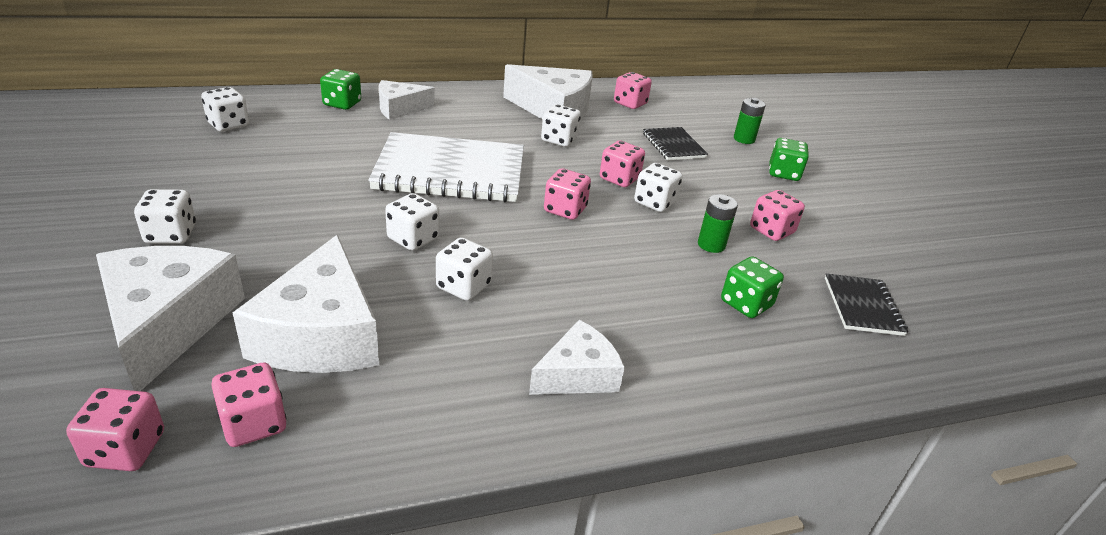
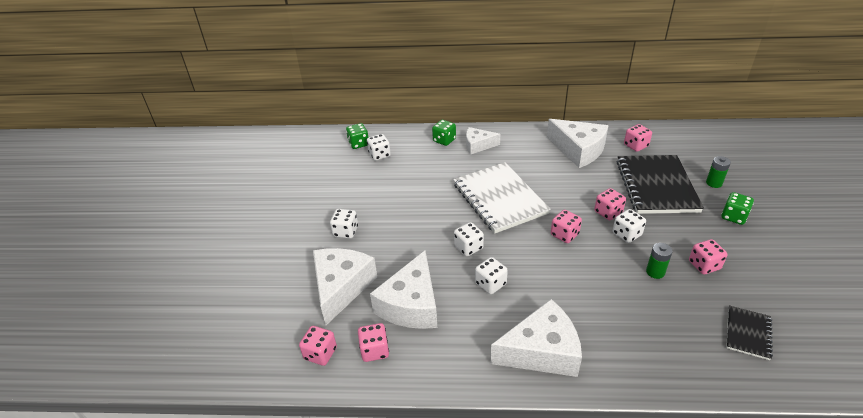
camera: 25 degrees right, 5 degrees up
(450, 172) = (499, 199): white notebook -> white notebook turned 45 degrees clockwise
(559, 140) = (575, 176): white dice -> none
(578, 375) = (542, 351): white cheese -> white cheese, size x1.69
(673, 145) = (656, 186): black notebook -> black notebook, size x2.05
(746, 304) = (663, 319): green dice -> green dice (358, 144)

